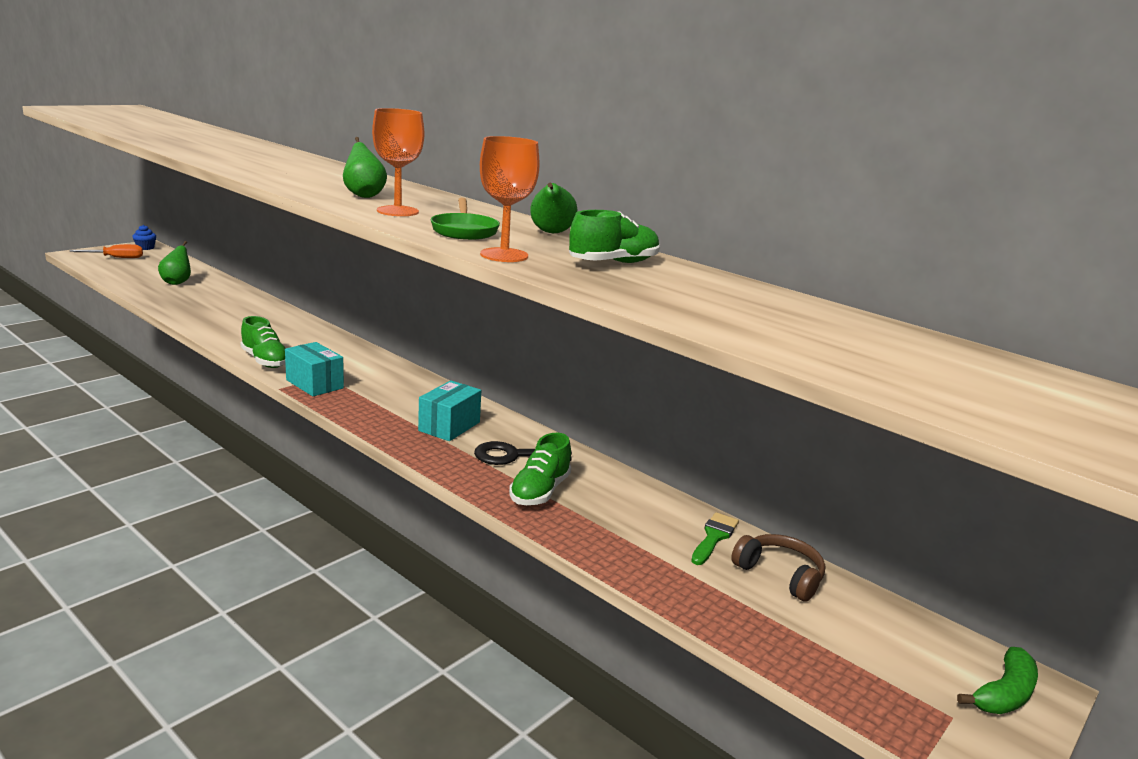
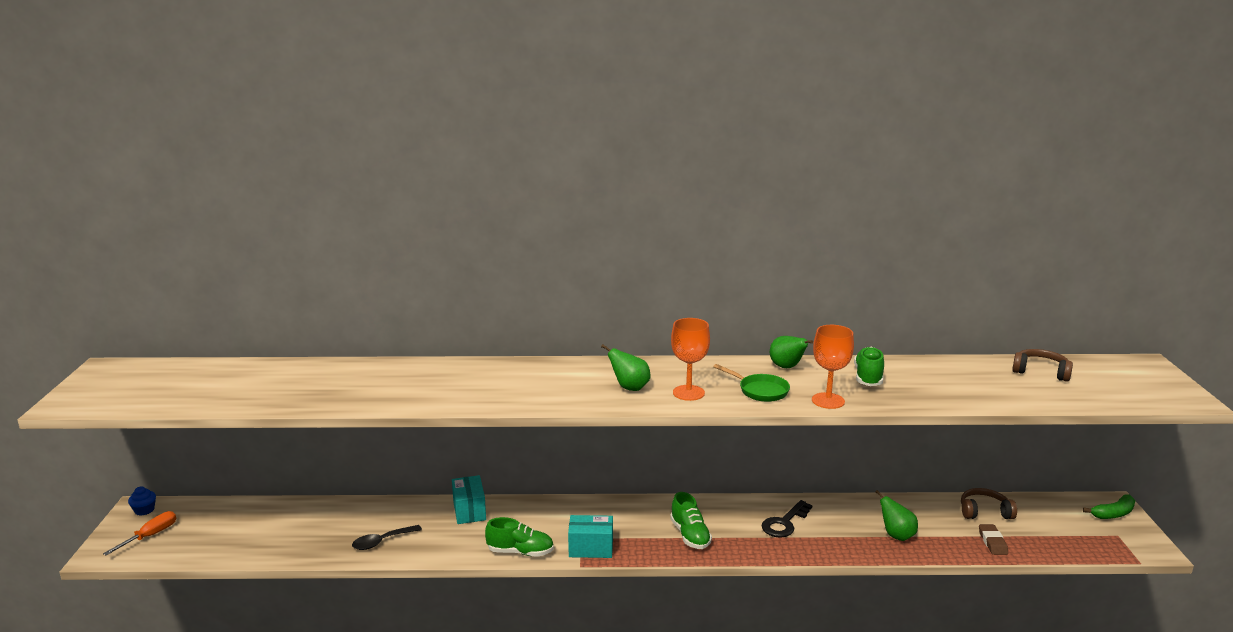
camera: 40 degrees left, 0 degrees up
(177, 282) = (277, 528): green pear -> green pear (896, 535)
(206, 314) = (381, 542): none -> black spoon
(449, 426) = (720, 526): turquoise box -> turquoise box (469, 511)
(540, 492) = (836, 536): green shoe -> green shoe (690, 535)
(714, 537) = (934, 509): green brush -> none
(719, 602) = (992, 542): none -> brown eraser
(883, 339) = (1040, 372): none -> brown headphones
(1004, 694) = (1113, 513): green banana -> green banana turned 60 degrees clockwise

